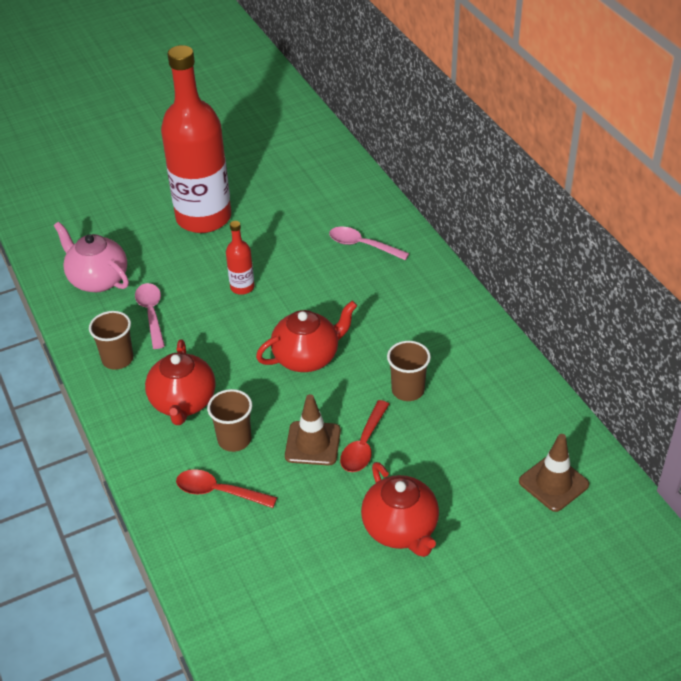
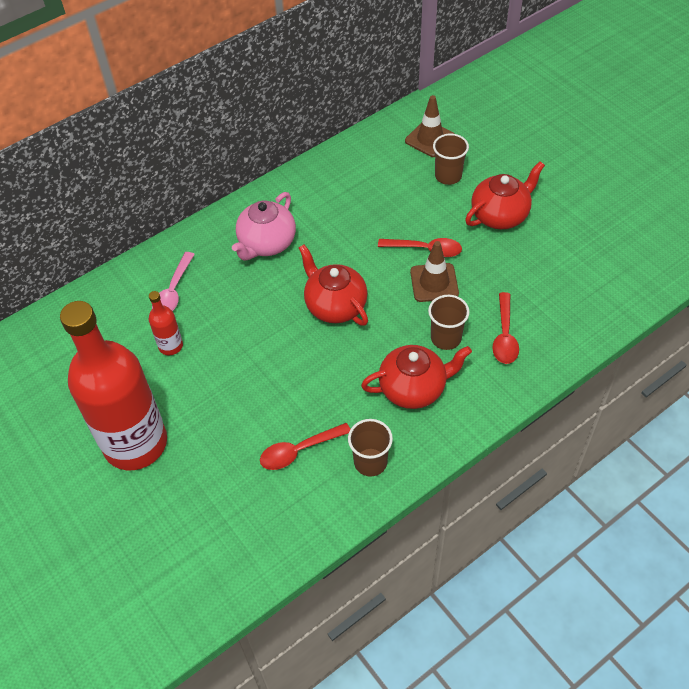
camera: 100 degrees left, 10 degrees up
(98, 280) = (253, 522): pink teapot -> pink teapot (267, 243)
(151, 314) = (299, 450): pink spoon -> red spoon
(242, 287) = (247, 378): red bottle -> red bottle (170, 346)
(407, 390) = (359, 231): brown cup -> brown cup (448, 176)

